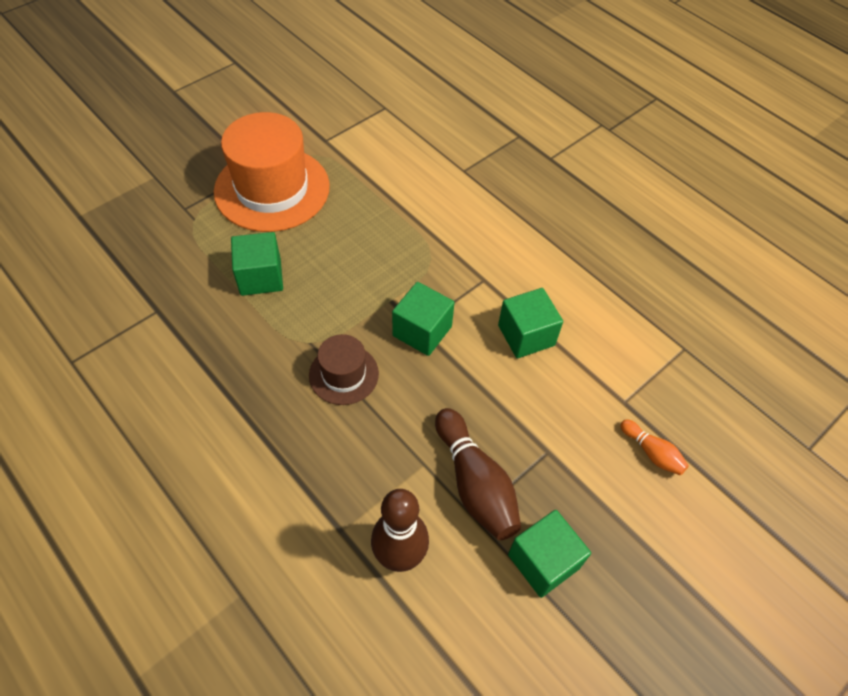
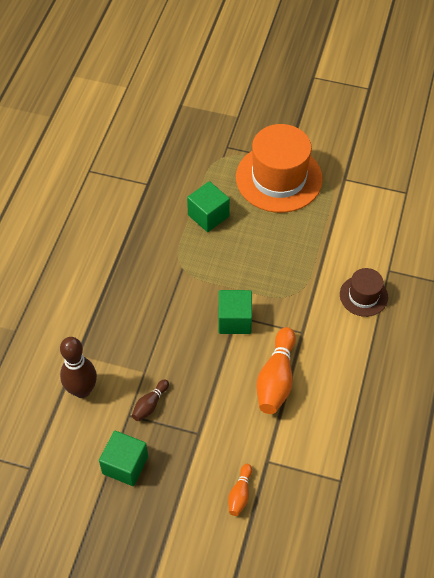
camera: 60 degrees right, 0 degrees up
(344, 374) = (173, 298): brown hat -> brown hat (363, 296)
(475, 483) = (150, 404): brown bowling pin -> brown bowling pin, size x0.53
(526, 335) = (276, 379): green cube -> orange bowling pin

